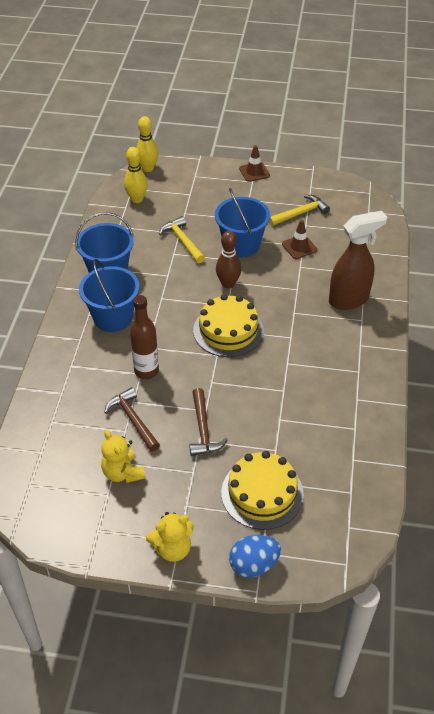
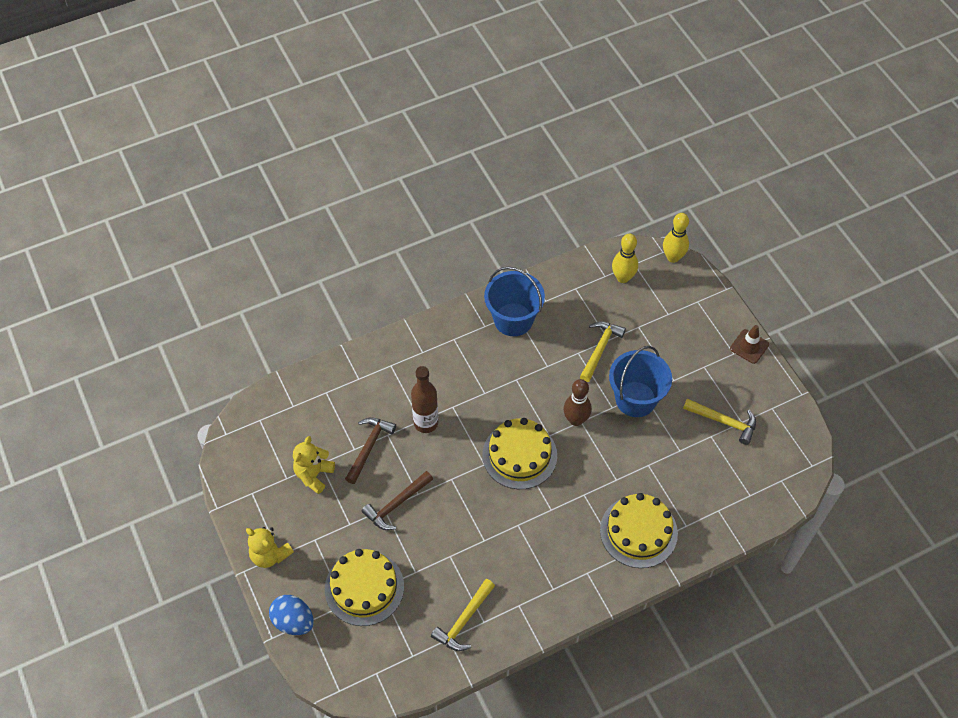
camera: 55 degrees right, 10 degrees up
(113, 317) = (464, 359): blue bucket -> none
(299, 247) = (674, 448): brown traffic cone -> none
(344, 440) = (464, 620): none -> yellow hammer
(349, 299) = (638, 531): brown spray bottle -> yellow cake

